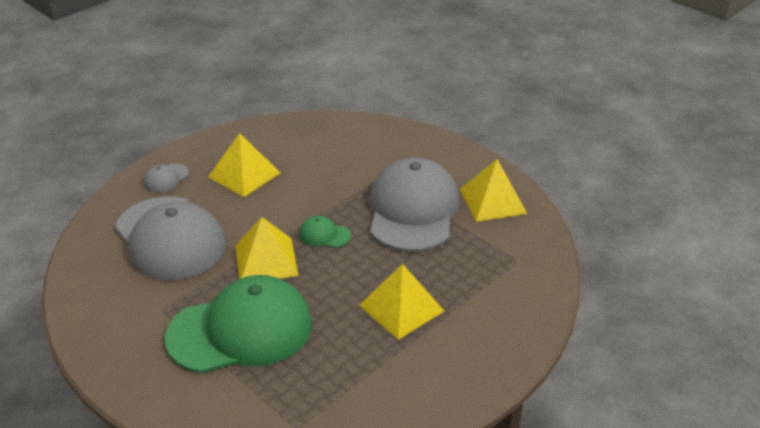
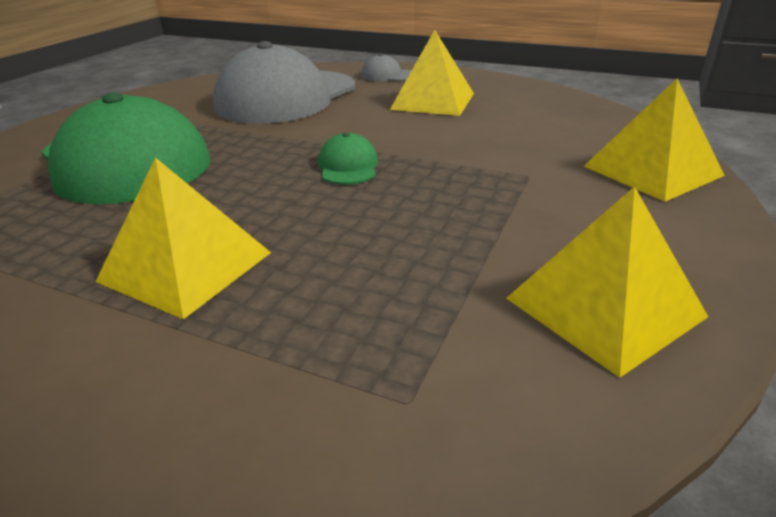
camera: 70 degrees right, 5 degrees down
(266, 260) = (271, 145): yellow pyramid -> yellow pyramid (652, 170)
(413, 210) = (471, 220): grey cap -> none

